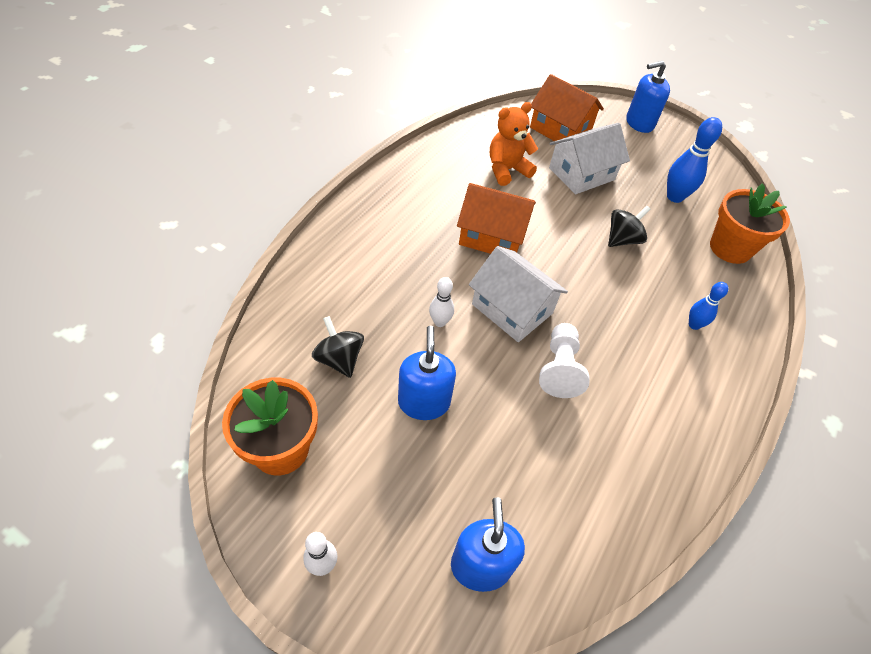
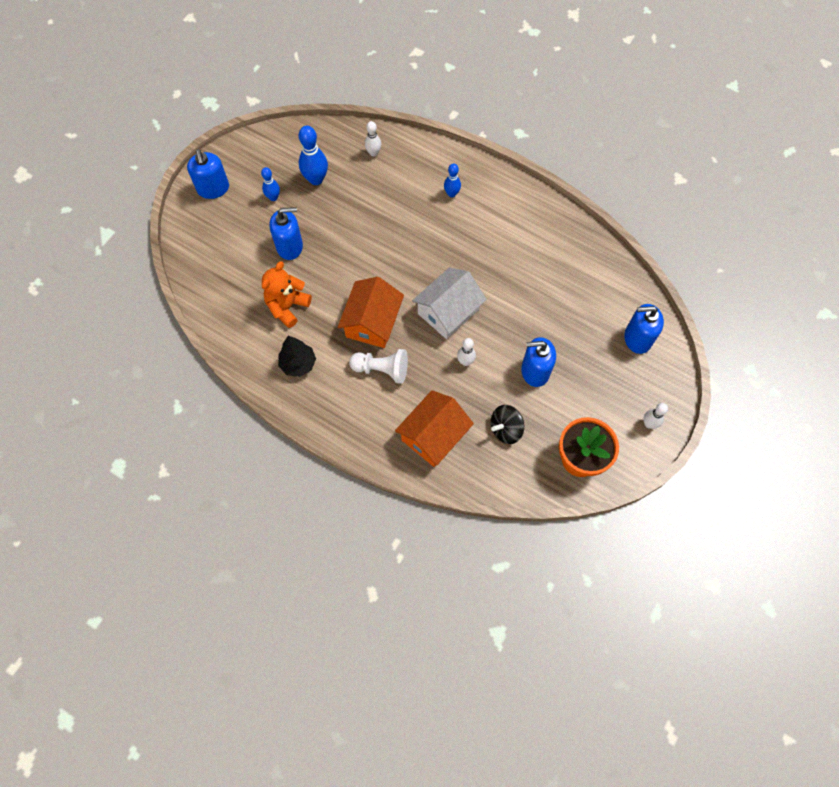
camera: 85 degrees left, 15 degrees up
(438, 176) = (298, 364): none -> black tree
(507, 170) = (287, 306): orange teddy bear -> orange teddy bear turned 60 degrees clockwise
(559, 368) = (498, 284): white pawn -> white pawn (382, 369)
(560, 129) = (225, 257): orange house -> orange house (433, 435)
(581, 174) = (289, 246): white house -> blue soap dispenser
(622, 239) = (369, 226): black spinning top -> none
(640, 164) = (273, 197): none -> blue bowling pin
(730, 248) = (373, 153): orange flower pot -> white bowling pin

